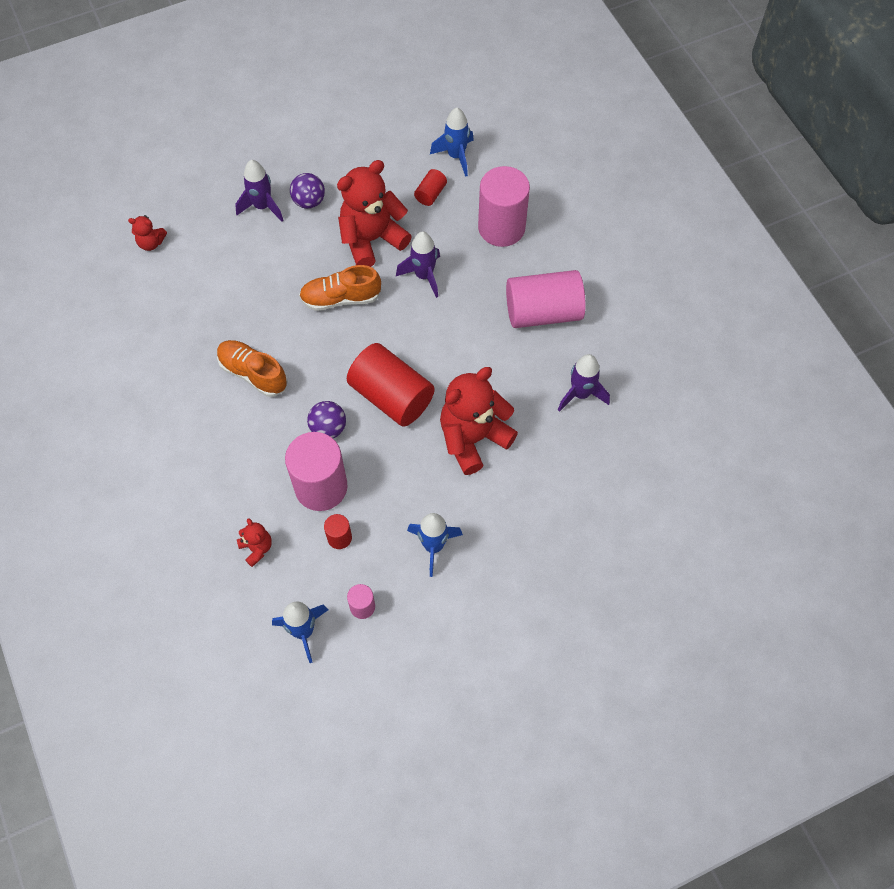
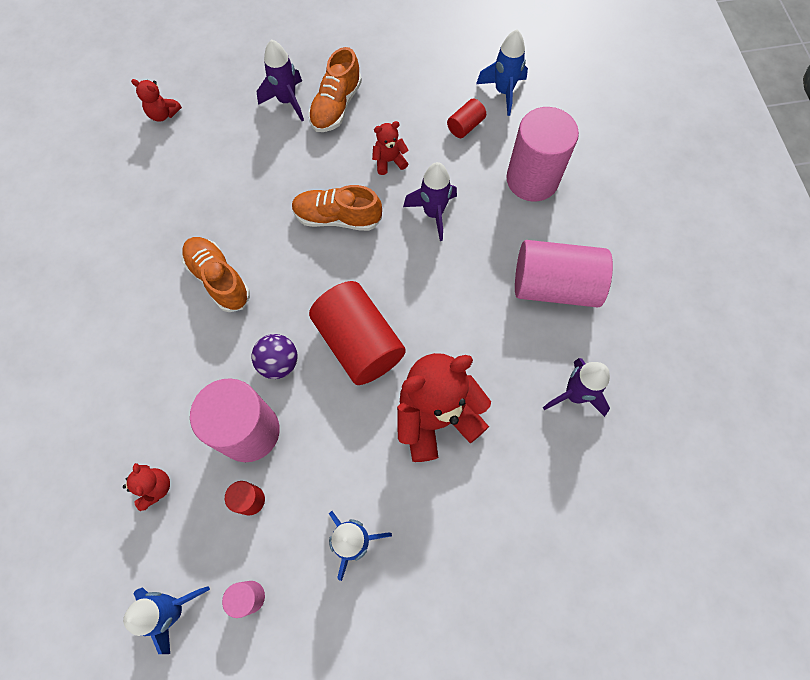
camera: 15 degrees right, 5 degrees up
(309, 201) = (336, 106): purple ball -> orange shoe
(372, 239) = (389, 161): red teddy bear -> red teddy bear, size x0.46

